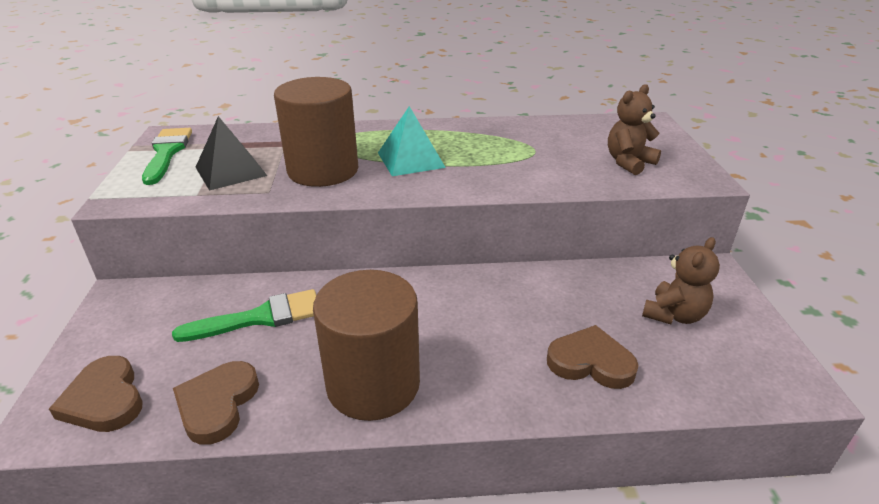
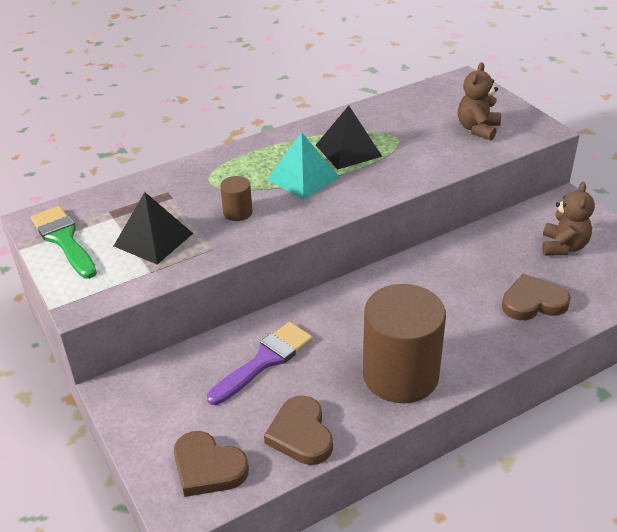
camera: 25 degrees left, 5 degrees up
(260, 317) = (264, 360): green brush -> purple brush
(323, 170) = (238, 212): brown cylinder -> brown cylinder, size x0.43
(476, 149) = (348, 150): none -> black pyramid

